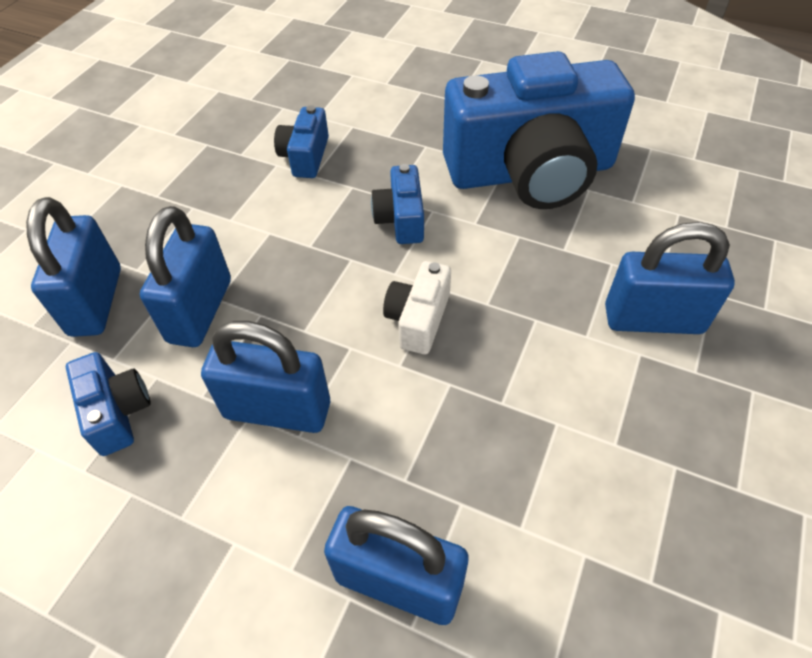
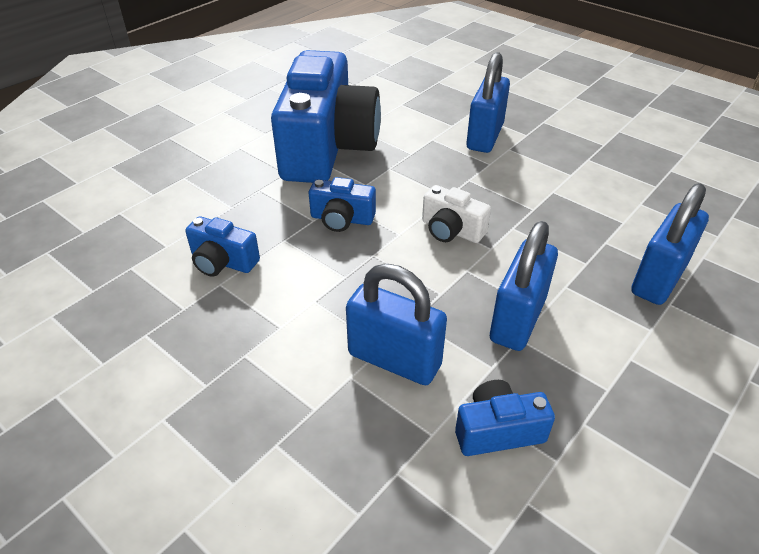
camera: 75 degrees left, 10 degrees down
(96, 301) = (348, 447): blue padlock -> none

